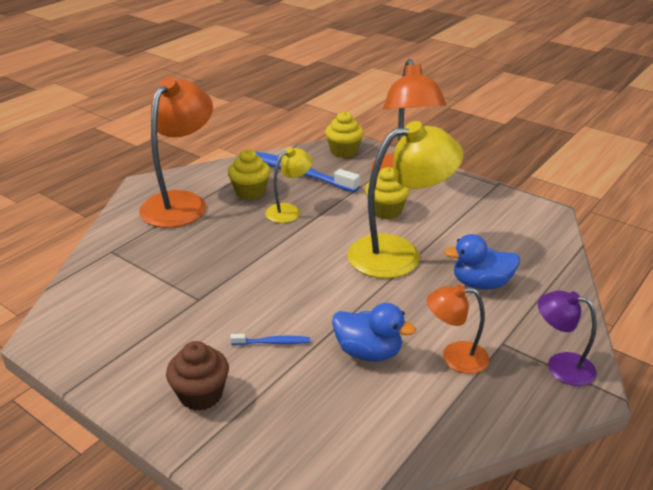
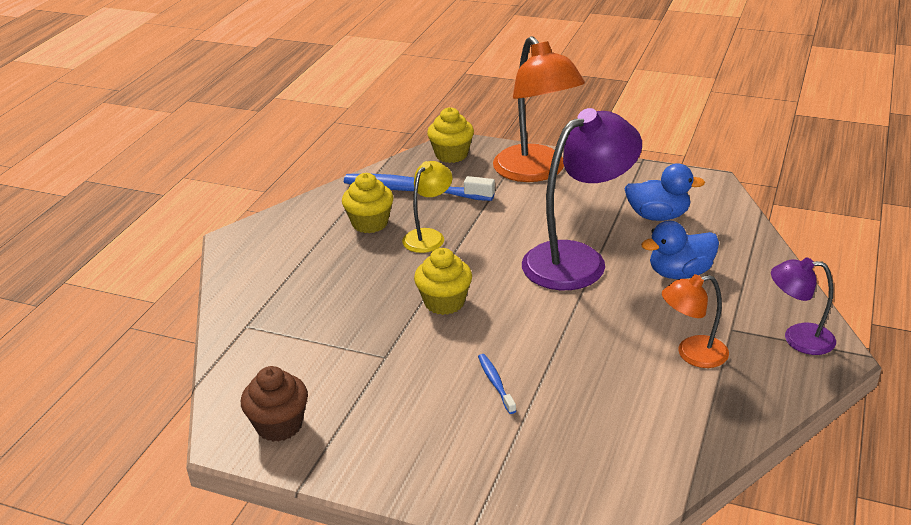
camera: 15 degrees left, 0 degrees up
(181, 202) = (294, 252): orange lamp -> none
(201, 395) = (451, 455): brown cupcake -> brown cupcake (279, 425)
(272, 342) = (496, 383): blue toothbrush -> blue toothbrush turned 90 degrees counterclockwise
(368, 352) = (602, 369): blue duck -> blue duck (658, 216)
(386, 211) = (538, 215): yellow cupcake -> yellow cupcake (444, 302)
(399, 254) = (577, 259): yellow lamp -> purple lamp

